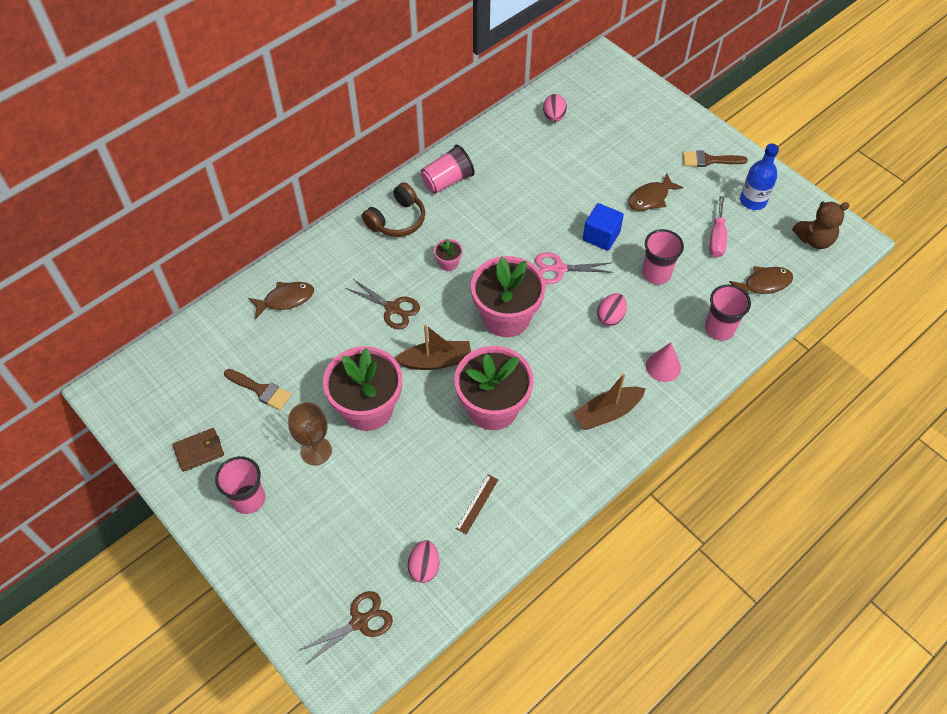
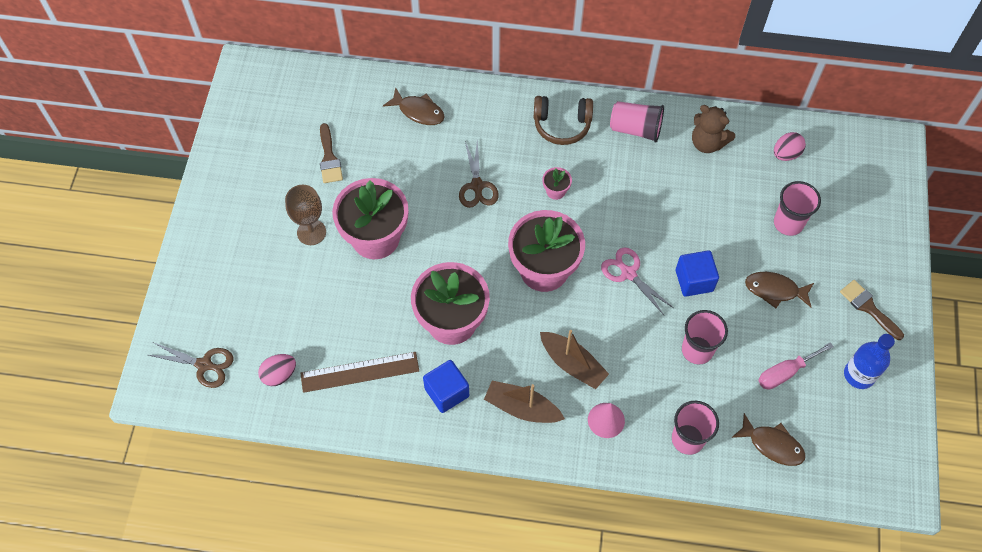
camera: 50 degrees right, 5 degrees up
(199, 451) = (249, 161): brown wallet -> none
(248, 499) = (238, 221): pink cup -> pink cup (788, 223)
(436, 361) = (458, 251): brown boat -> brown boat (572, 364)
(477, 504) = (360, 372): brown ruler -> brown ruler, size x1.80
(550, 454) = (447, 392): none -> blue cube
(610, 317) = (618, 345): pink egg -> none
(814, 240) = (867, 456): brown teddy bear -> brown teddy bear (707, 143)

